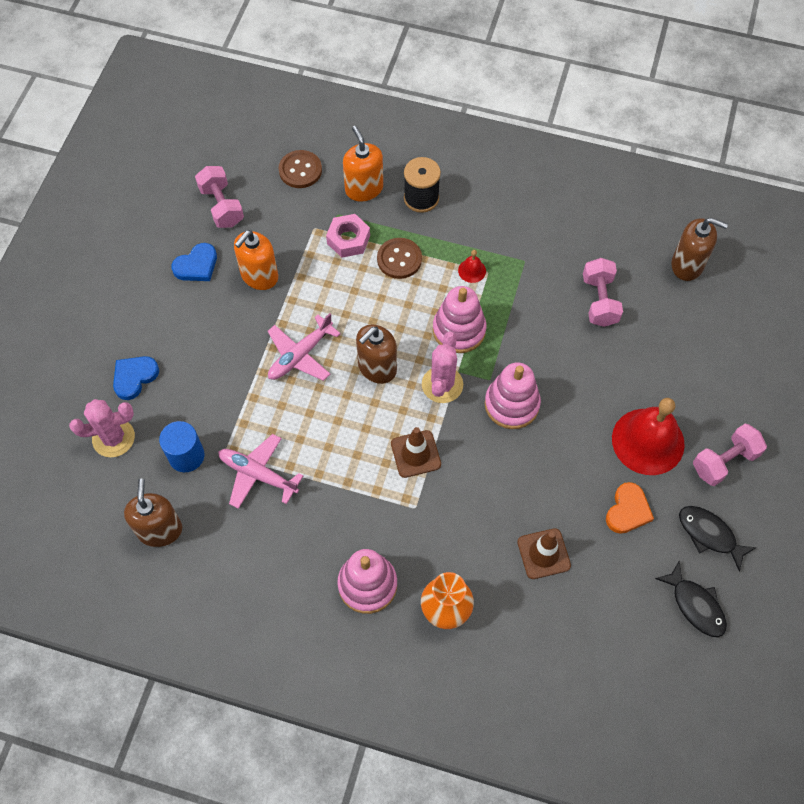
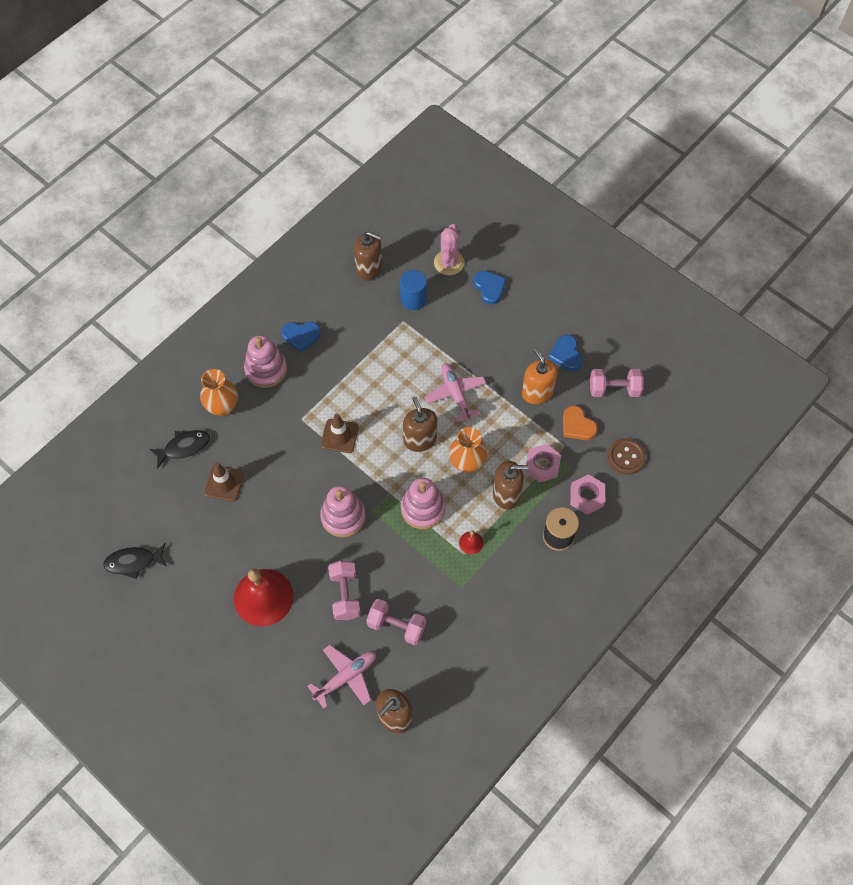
camera: 115 degrees right, 0 degrees up
(258, 474) = (377, 335): pink plane -> pink plane (346, 677)
(299, 566) = (301, 336): none -> blue heart
(364, 189) = (587, 497): orange soap dispenser -> pink nut
(382, 310) = (467, 463): none -> orange vase
(399, 259) = (506, 494): brown button -> brown soap dispenser
(442, 384) = (383, 477): pink cactus -> none
(628, 510) = (221, 554): orange heart -> orange heart (577, 425)
(709, 535) = (173, 600): black fish -> black fish (184, 447)
(724, 461) = (218, 643): pink dumbbell -> pink dumbbell (345, 595)

